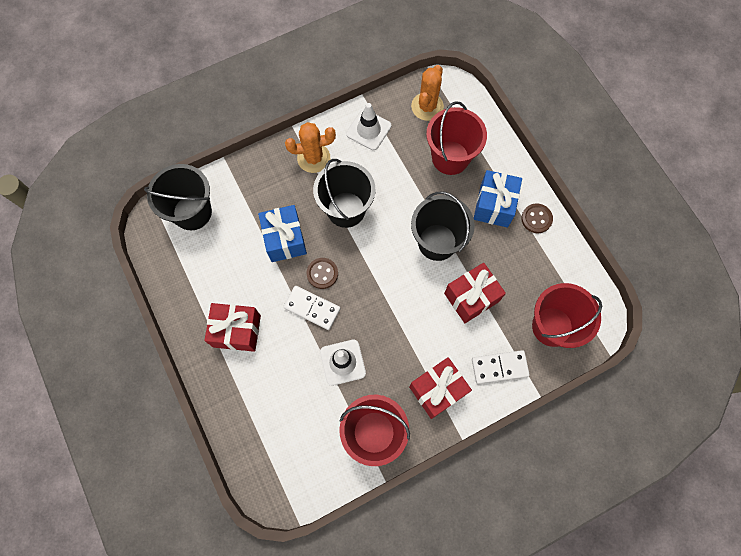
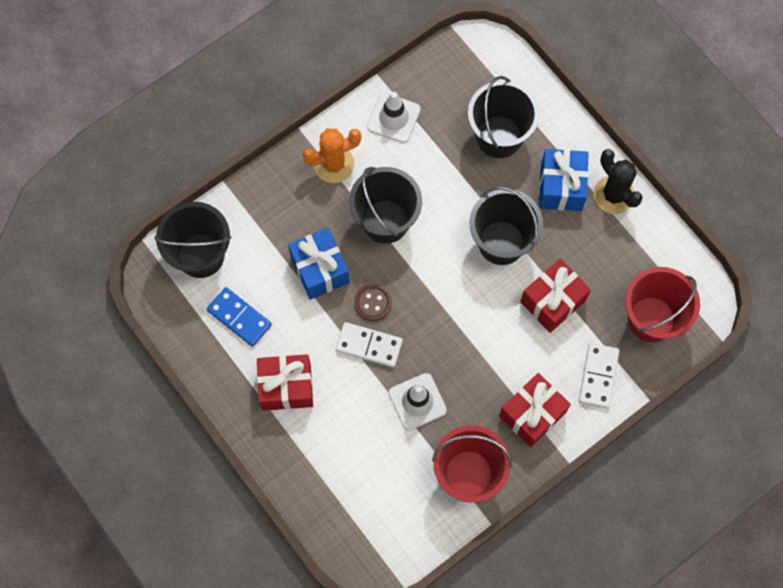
camera: 10 degrees left, 0 degrees up
(211, 267) = (239, 318): none -> blue domino
(427, 106) = (459, 77): orange cactus -> none
(450, 157) = (499, 137): red bucket -> black bucket
(499, 367) = (598, 376): white domino -> white domino turned 60 degrees counterclockwise
(536, 219) = (613, 195): brown button -> black cactus

